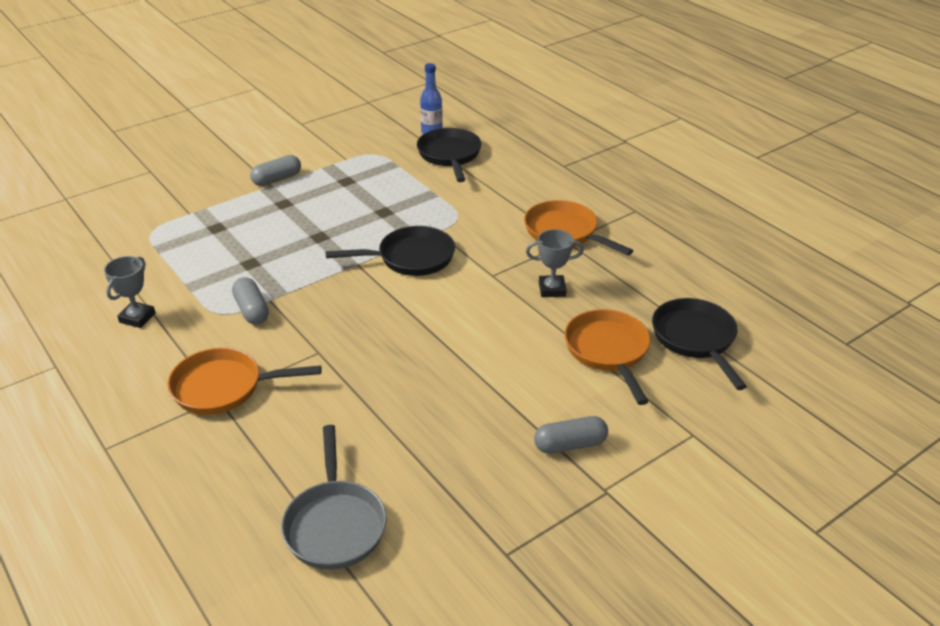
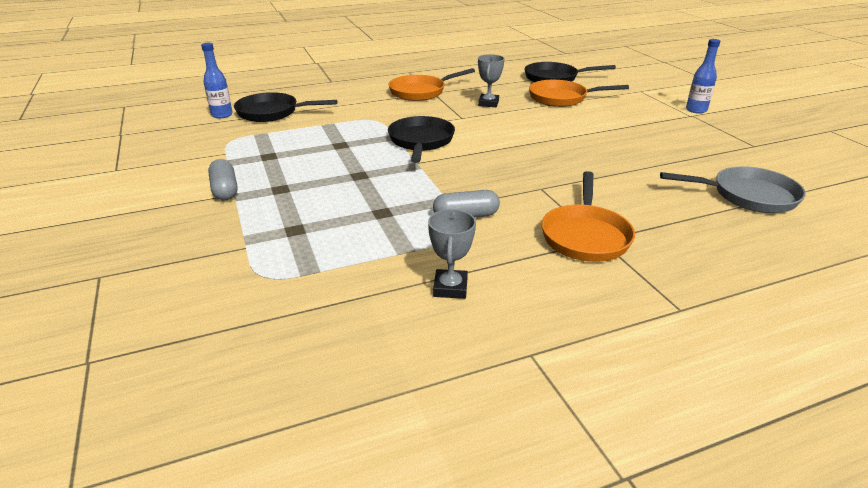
camera: 75 degrees left, 5 degrees down
(137, 318) = (450, 288): grey trophy -> grey trophy turned 60 degrees clockwise
(570, 445) = (652, 118): grey capsule -> none
(634, 498) = (696, 110): none -> blue bottle

